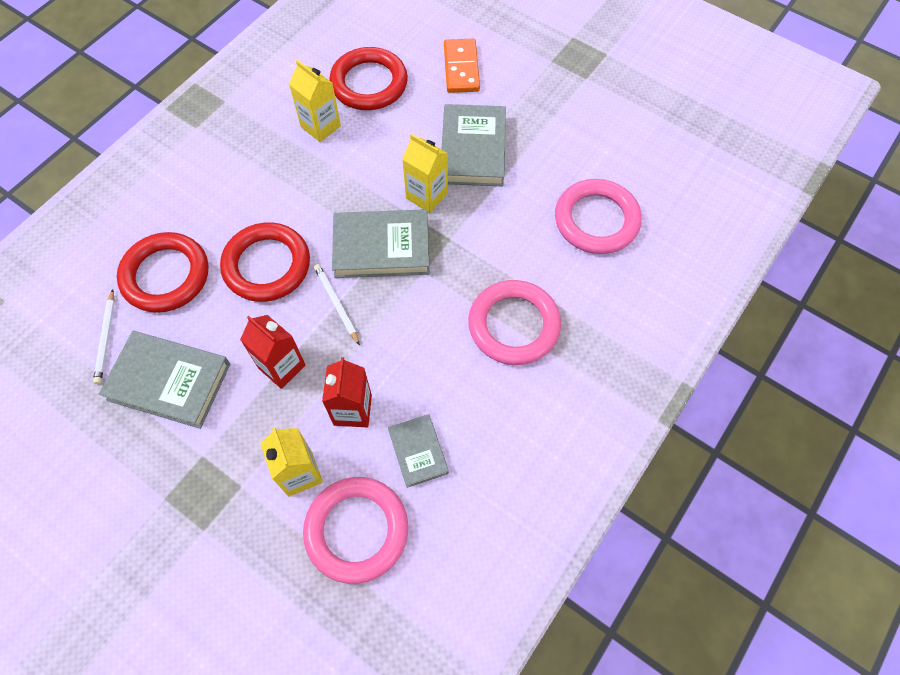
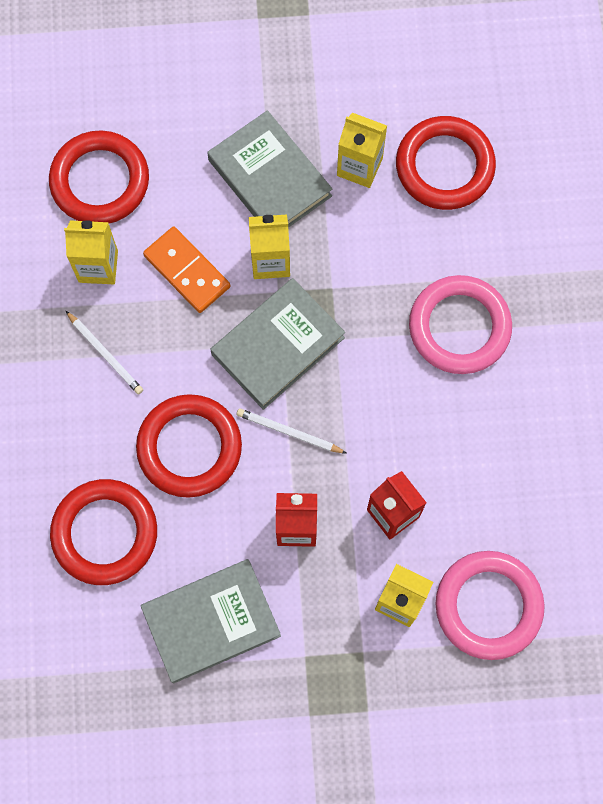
camera: 40 degrees left, 10 degrees up
(106, 338) = (112, 633): white pencil -> white pencil (105, 354)
(418, 451) = (478, 503): grey book -> none
(461, 68) = (176, 93): orange domino -> orange domino (187, 271)
(537, 182) = (359, 167): none -> yellow carton
(596, 220) = (444, 166): pink ring -> red ring

